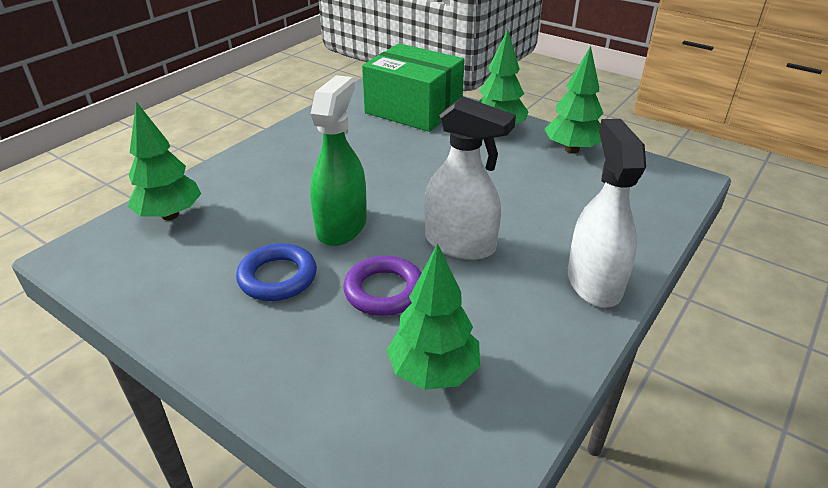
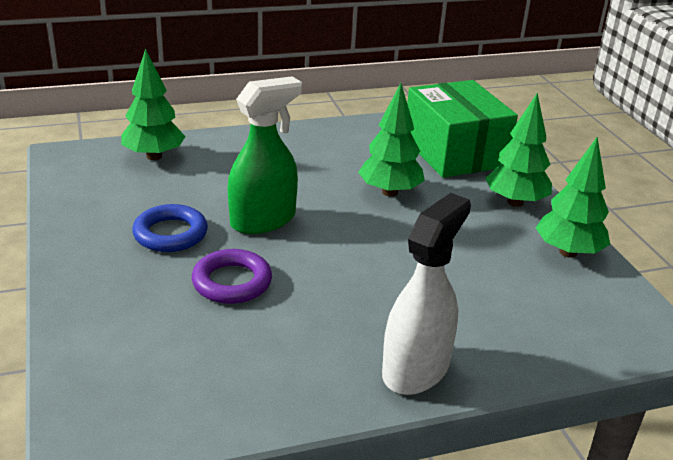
camera: 35 degrees right, 5 degrees down
(433, 372) = (191, 356): green tree -> green tree (390, 192)
(460, 244) = (340, 279): white spray bottle -> none

